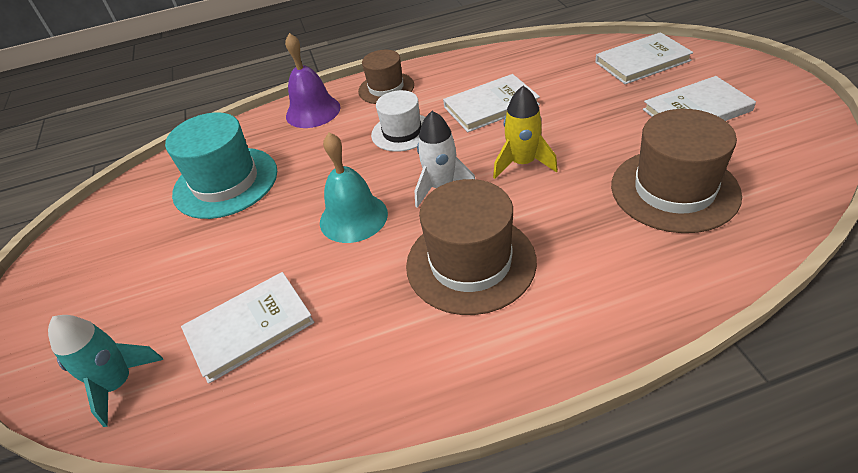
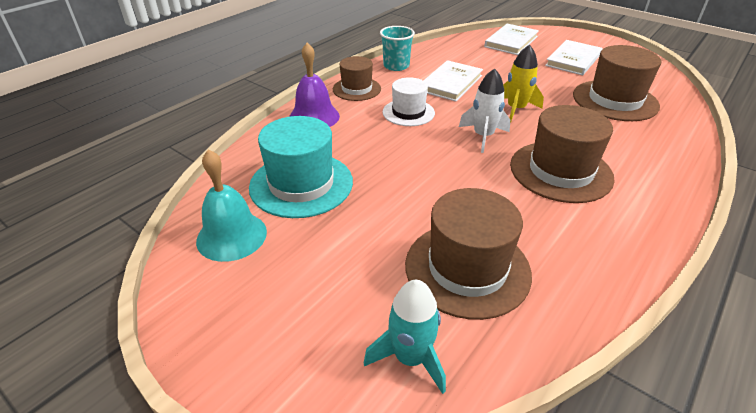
camera: 40 degrees left, 5 degrees down
(249, 328) = (467, 268): white book -> brown hat
(353, 217) = (446, 173): turquoise bell -> turquoise bell (231, 236)
(459, 67) = (396, 66): none -> turquoise cup

